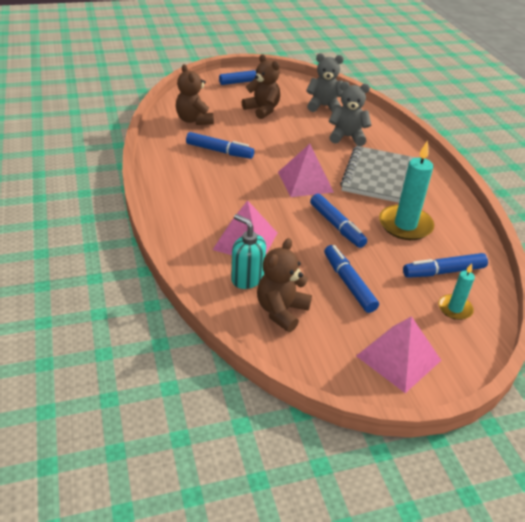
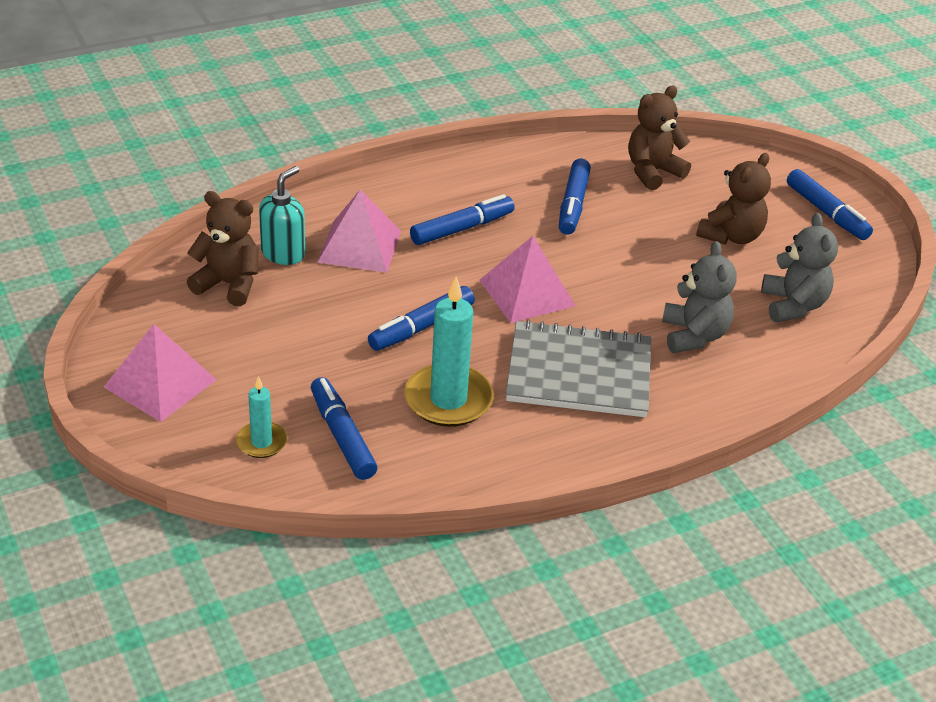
camera: 80 degrees right, 0 degrees up
(348, 283) = (293, 340): blue marker -> blue marker (462, 228)

